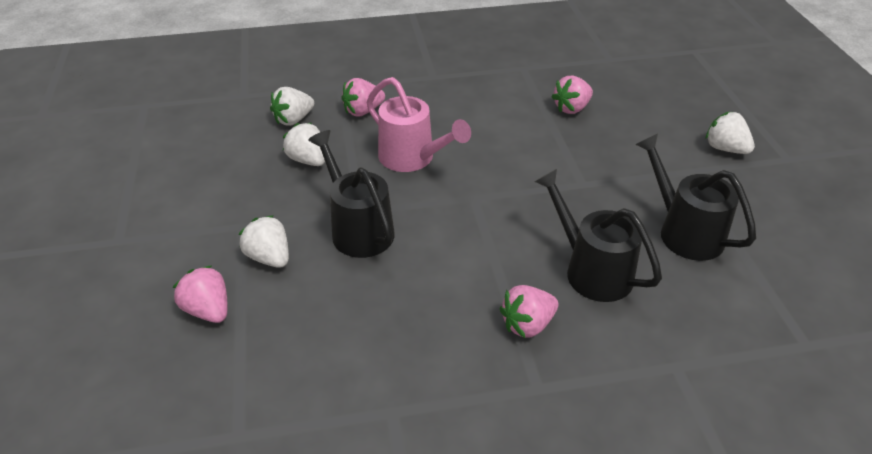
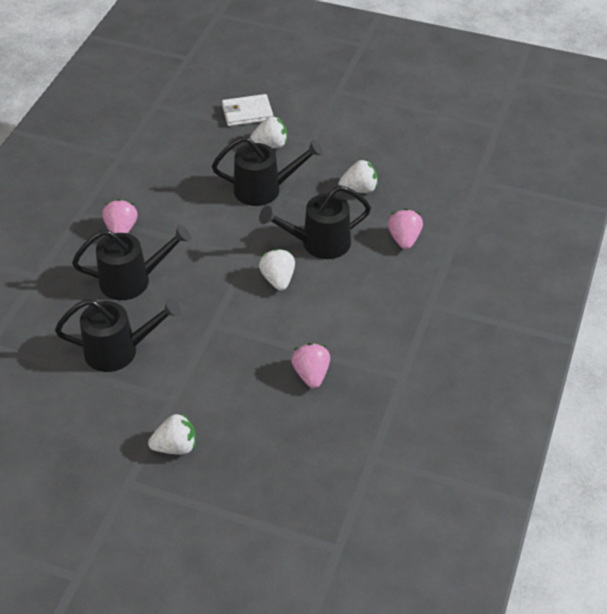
camera: 120 degrees right, 5 degrees up
(208, 310) = (247, 113): pink strawberry -> white wallet
(293, 120) = (419, 197): white strawberry -> white strawberry (278, 279)
(413, 158) = (318, 243): pink watering can -> black watering can

